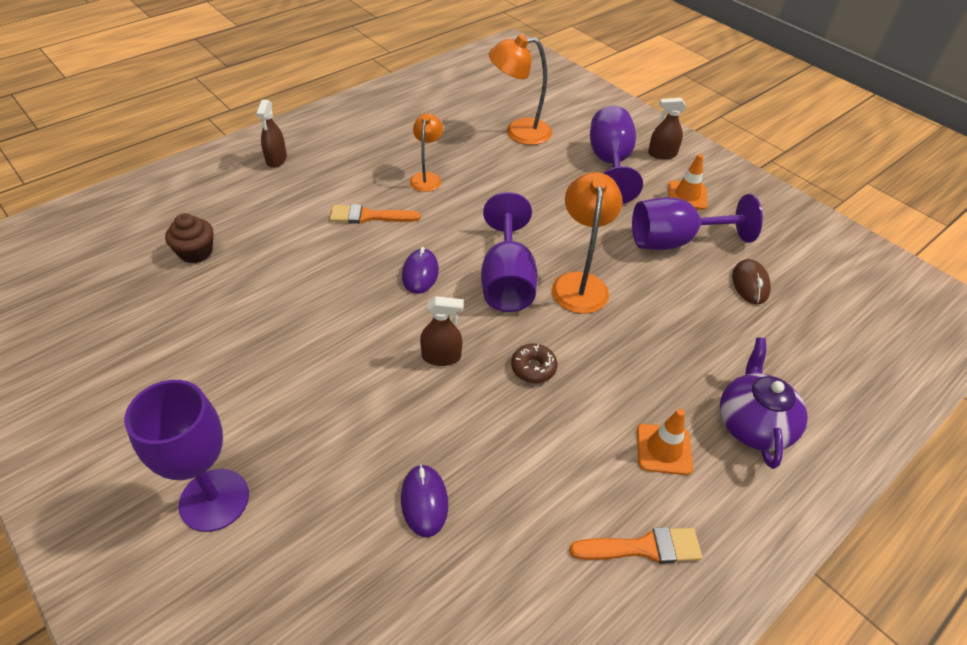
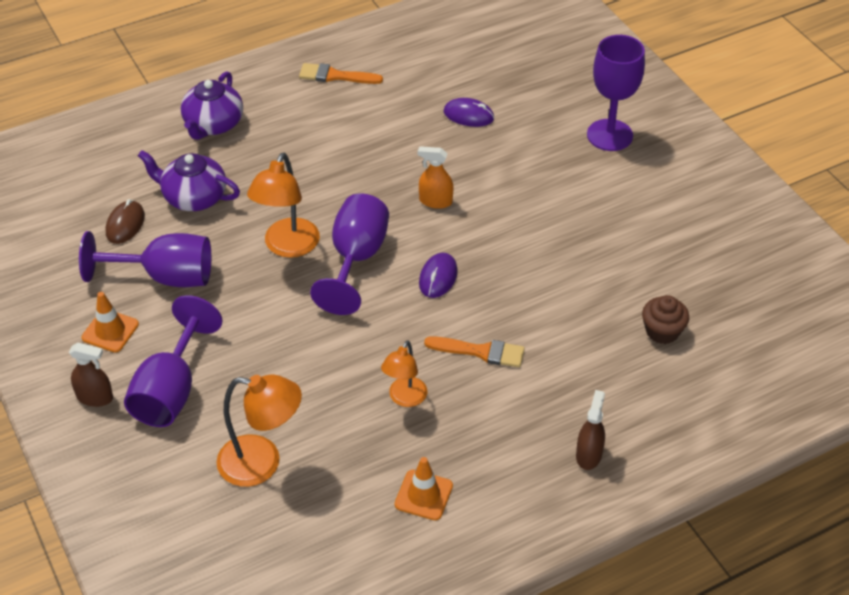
camera: 165 degrees left, 0 degrees up
(424, 501) = (468, 115): purple mouse -> purple mouse turned 75 degrees counterclockwise
(441, 357) = (435, 201): brown spray bottle -> orange spray bottle
(533, 368) = (362, 183): brown donut -> none
(663, 449) = (290, 119): orange traffic cone -> orange traffic cone (423, 495)
(706, 322) = (193, 197): none -> purple teapot

